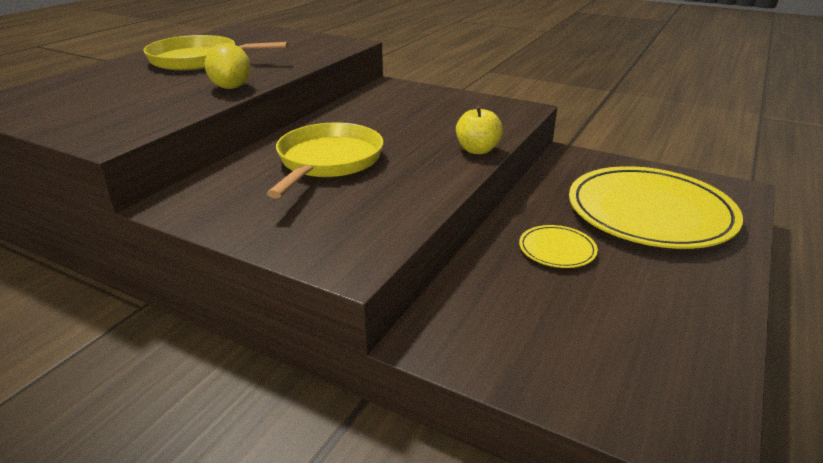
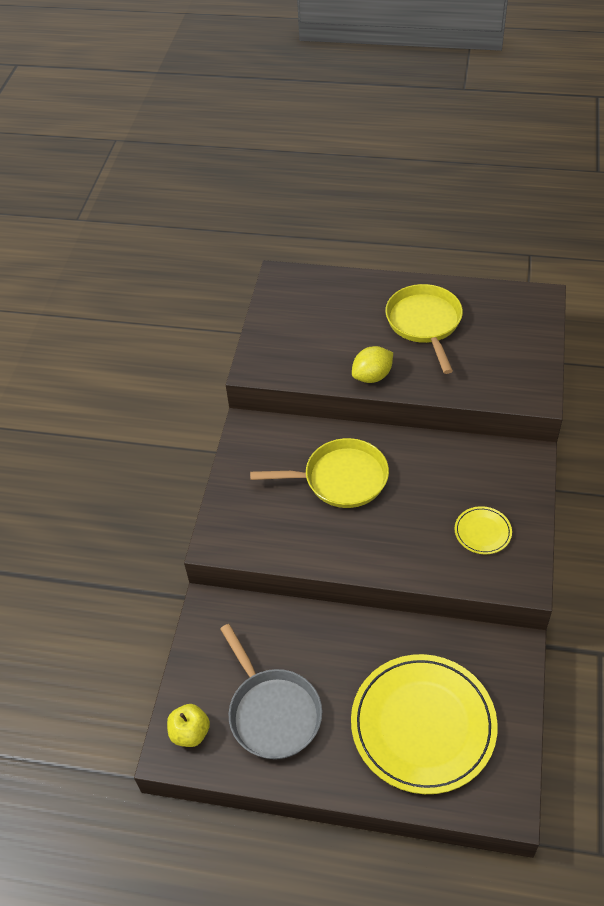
camera: 75 degrees right, 20 degrees up
(477, 150) = (405, 567): yellow apple -> yellow apple (190, 733)
(557, 249) = (334, 661): yellow plate -> yellow plate (482, 532)
(625, 312) = (272, 712): none -> grey pan

